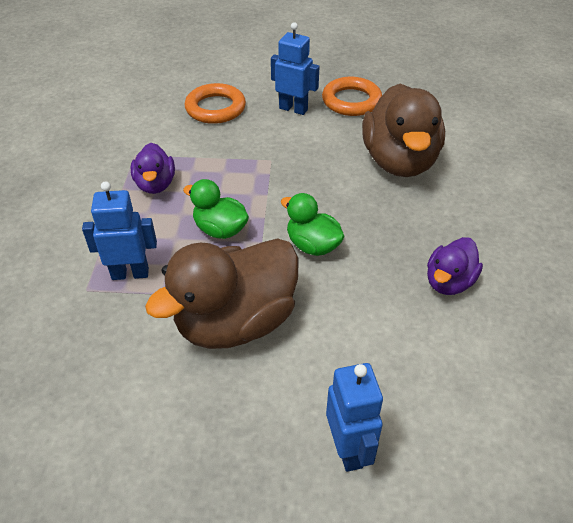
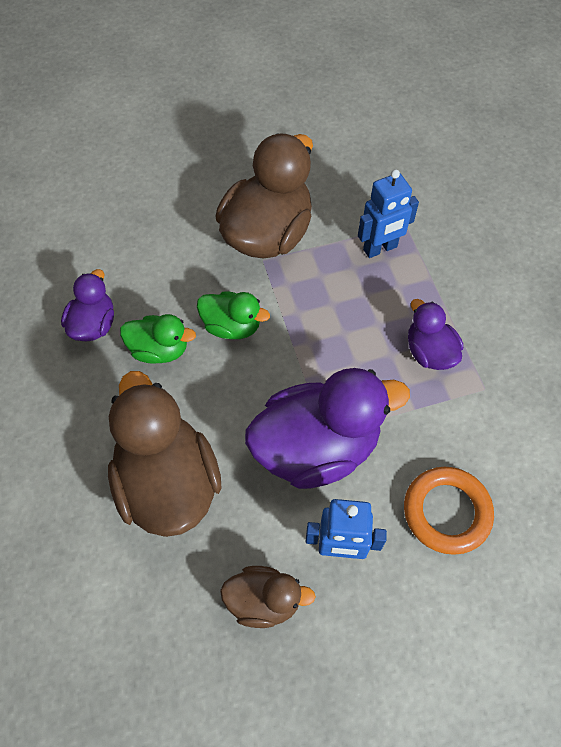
camera: 160 degrees right, 15 degrees up
(220, 230) = (329, 317): green duck -> green duck (159, 350)
(281, 154) = (316, 448): none -> purple duck
(348, 449) = (153, 176): blue robot -> none
(351, 101) = (264, 601): orange ring -> brown duck

